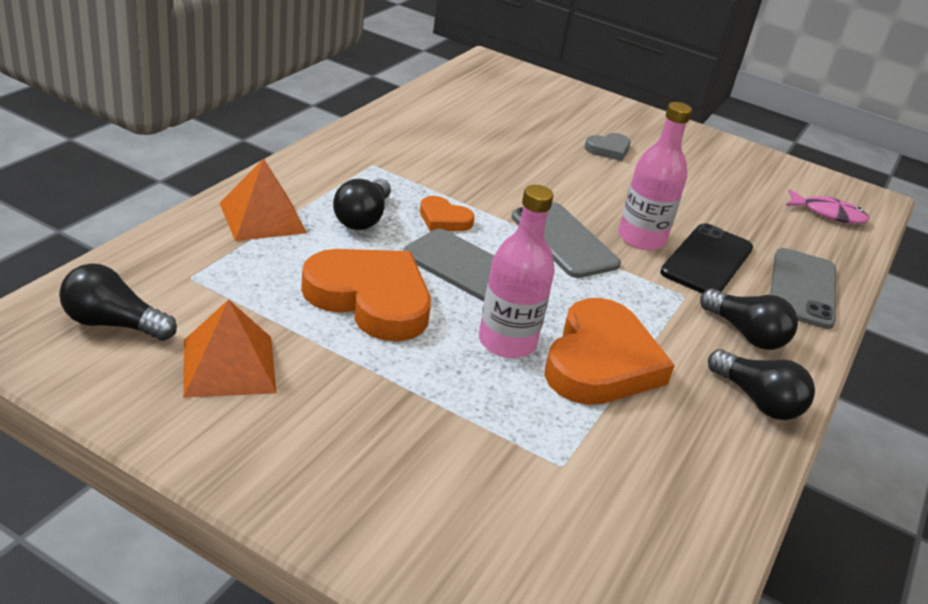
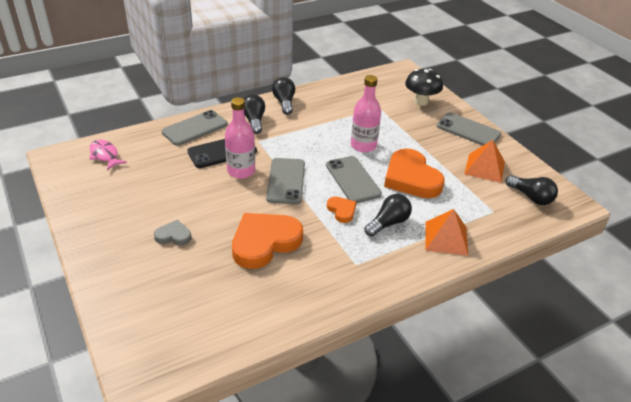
camera: 145 degrees left, 5 degrees up
(302, 469) = (468, 130): none -> grey phone
(478, 536) = (421, 101): none -> black mushroom
(601, 362) = (331, 129): orange heart -> orange heart (264, 242)

